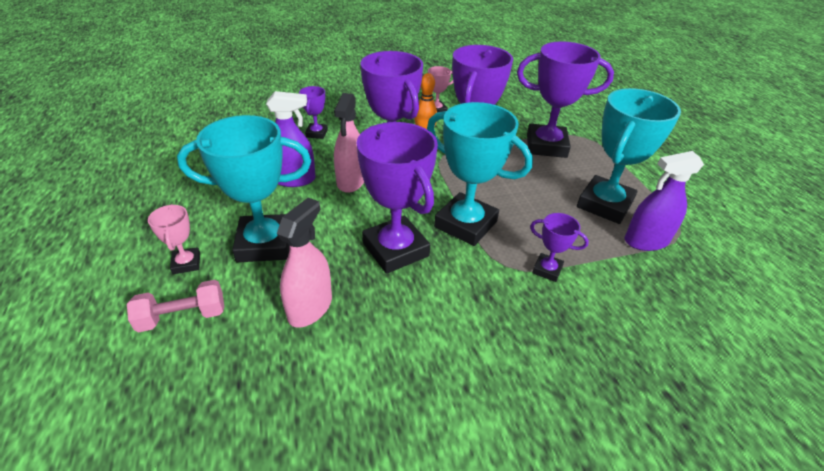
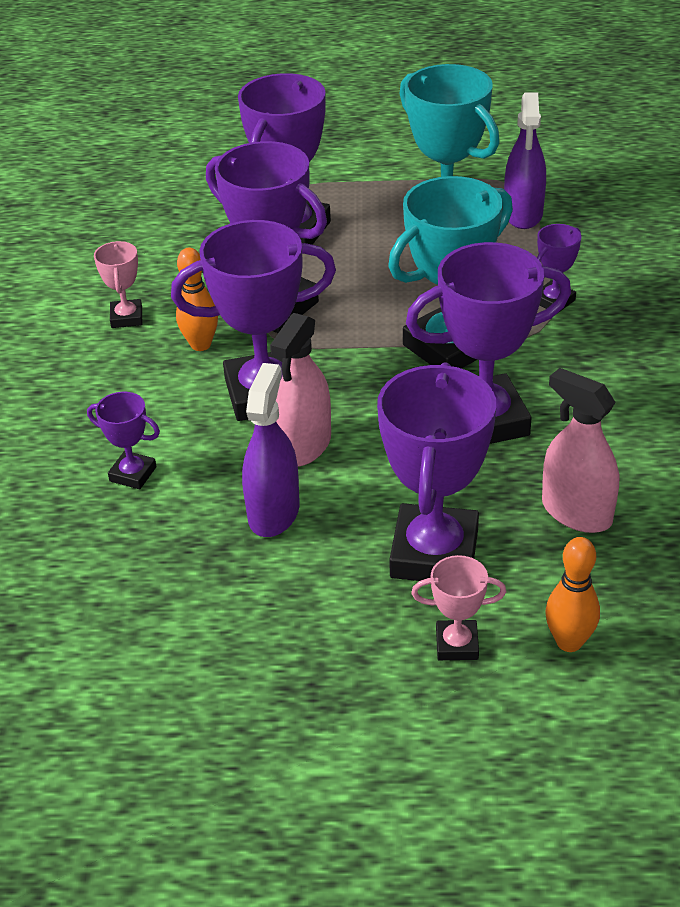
camera: 70 degrees left, 0 degrees up
(183, 316) = (569, 642): pink dumbbell -> orange bowling pin
(265, 244) = (434, 553): turquoise trophy -> purple trophy
(351, 181) = (304, 445): pink spray bottle -> pink spray bottle turned 90 degrees clockwise

